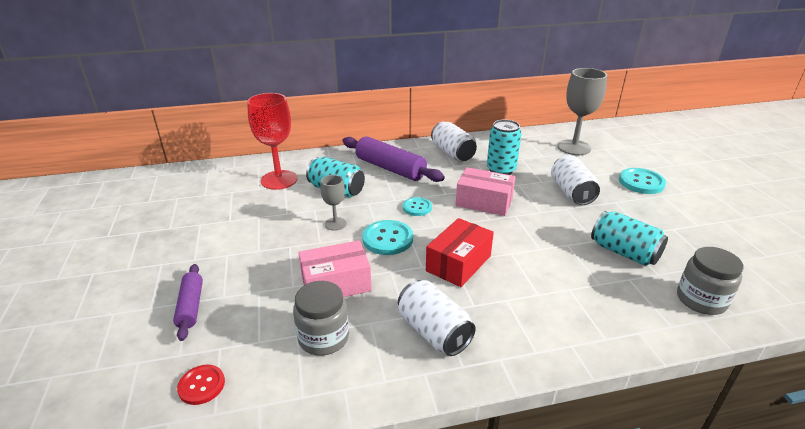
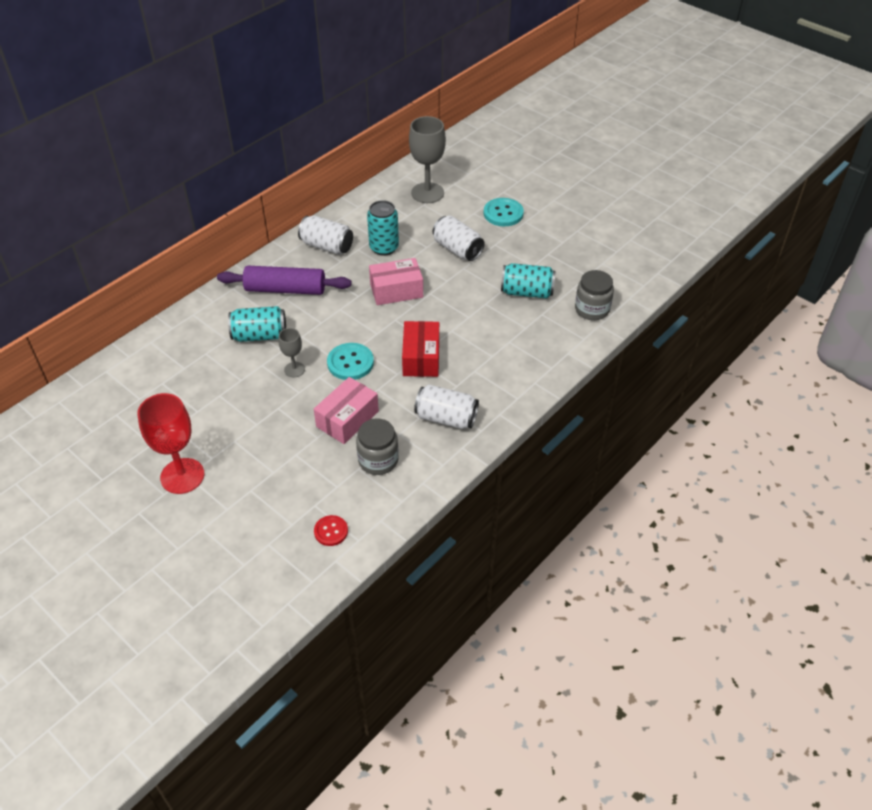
camera: 35 degrees left, 15 degrees up
(191, 306) = (258, 492): purple rolling pin -> none
(279, 180) = (193, 349): red goblet -> red goblet (182, 476)
(417, 207) = (347, 321): turquoise button -> none

